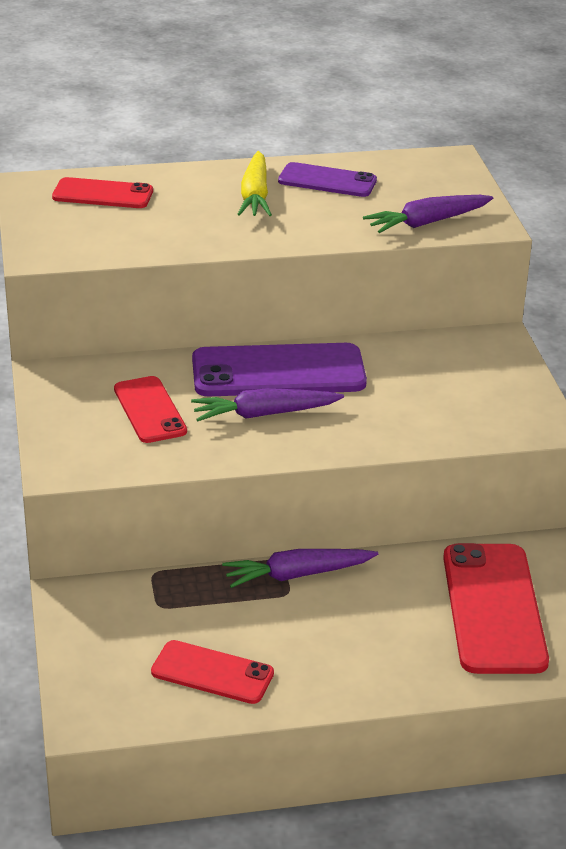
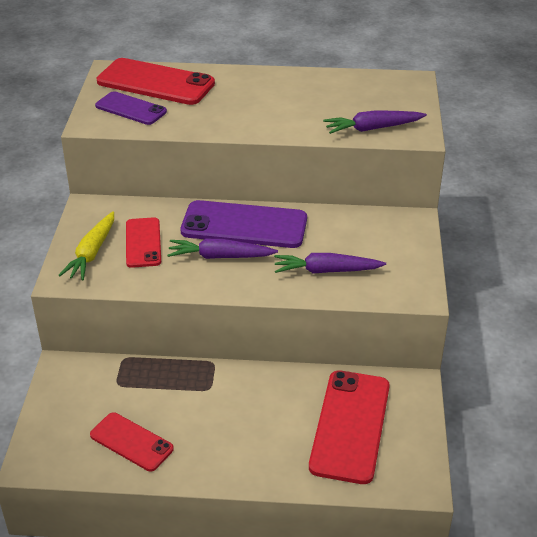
camera: 15 degrees right, 5 degrees up
(103, 194) = (155, 83): red phone -> red phone, size x1.68
(255, 195) = (259, 94): yellow carrot -> yellow carrot (92, 253)
(297, 575) = (220, 376): purple carrot -> purple carrot (326, 271)
(327, 181) = (315, 88): purple phone -> purple phone (131, 109)

